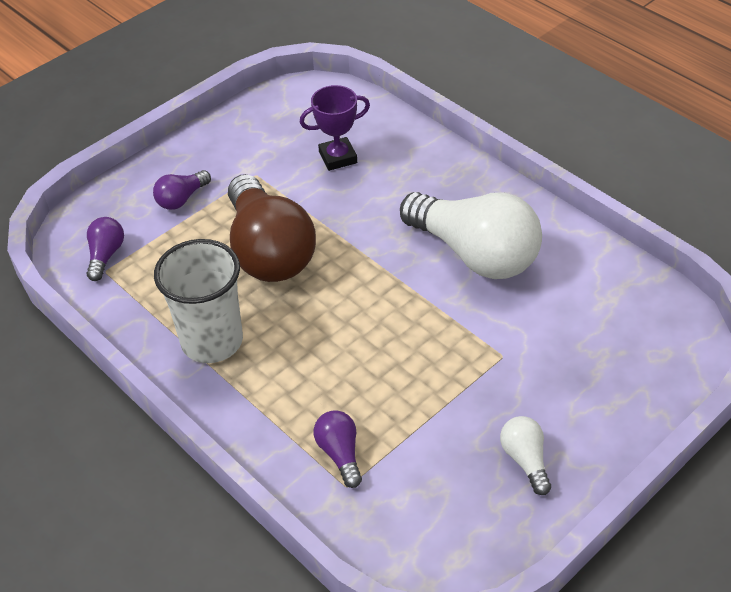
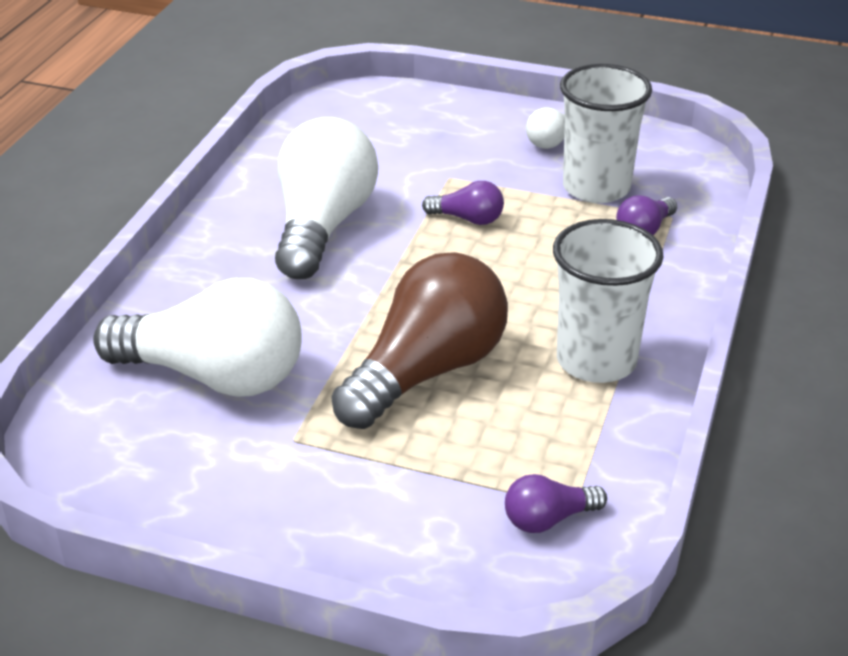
camera: 120 degrees left, 10 degrees down
(181, 199) = (388, 493): purple light bulb -> purple light bulb (468, 219)
(338, 157) = (213, 376): purple trophy -> white light bulb
(425, 453) = (596, 187): none -> white cup

